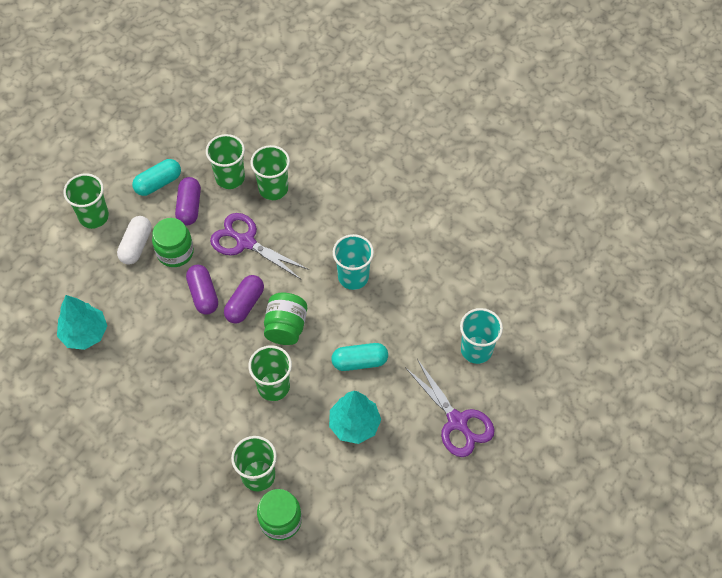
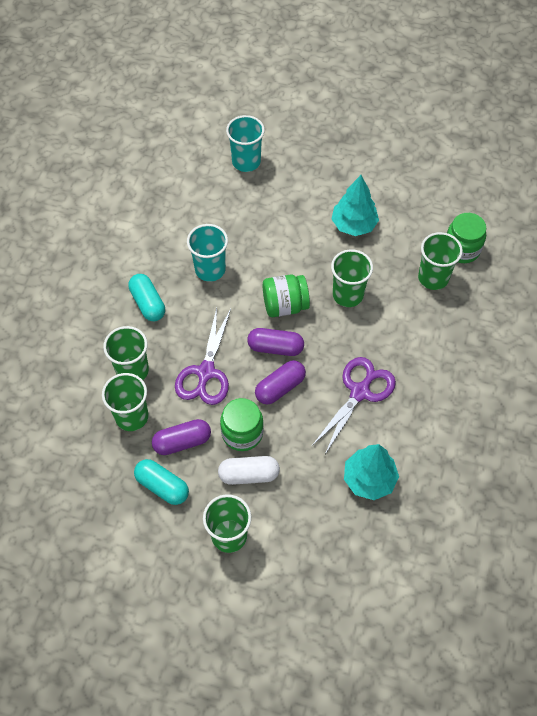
camera: 110 degrees left, 0 degrees up
(359, 361) = (294, 239): turquoise capsule -> turquoise capsule (148, 303)
(457, 421) = (317, 158): purple scissors -> purple scissors (359, 392)

